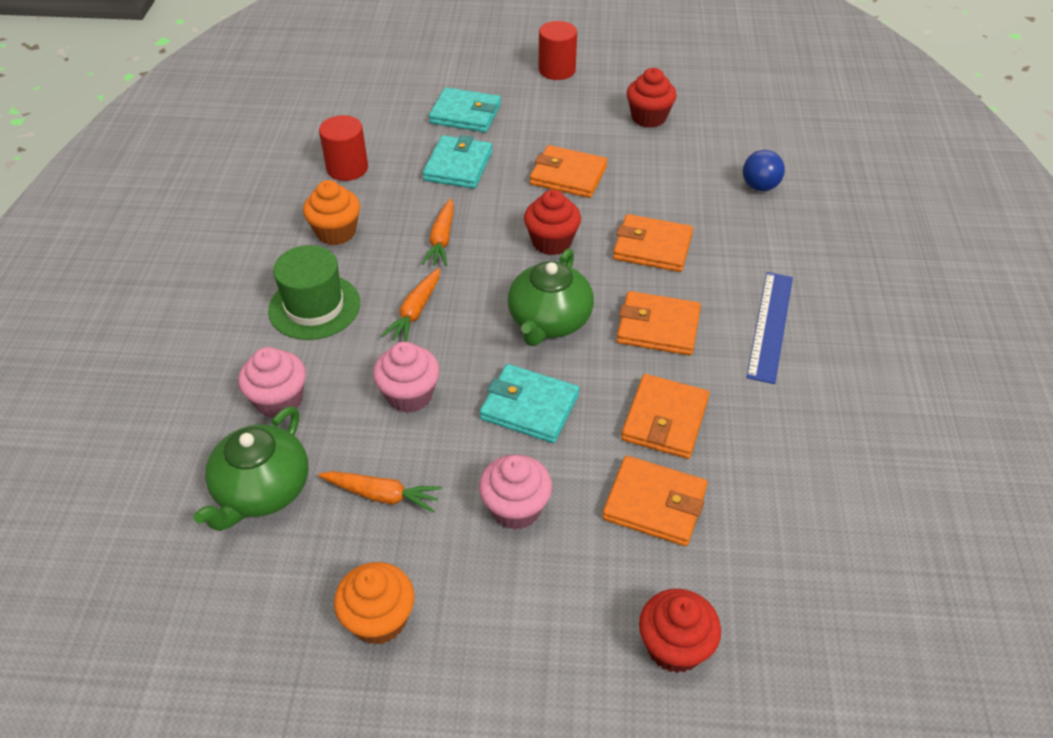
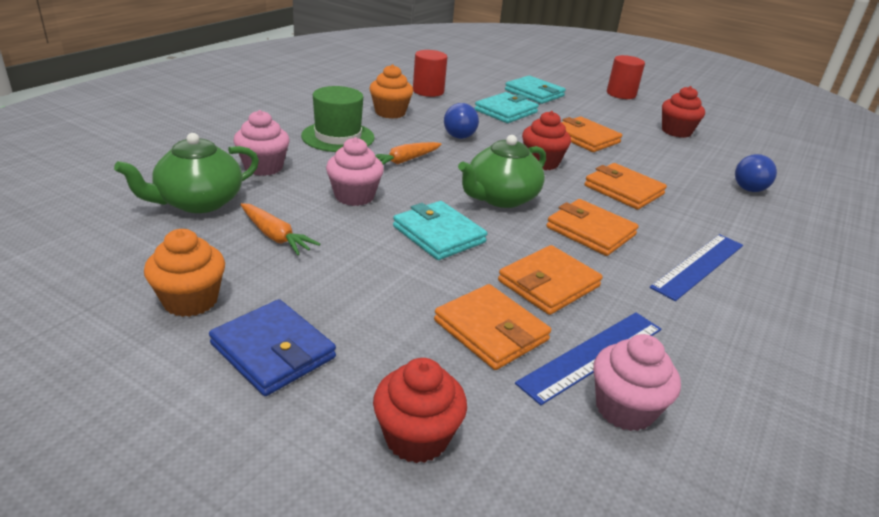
camera: 25 degrees right, 15 degrees down
(441, 240) = (459, 137): orange carrot -> blue ball
(500, 631) = (273, 351): none -> blue wallet
(515, 508) = (367, 284): pink cupcake -> pink cupcake (624, 408)
(746, 485) = (592, 355): none -> blue ruler

